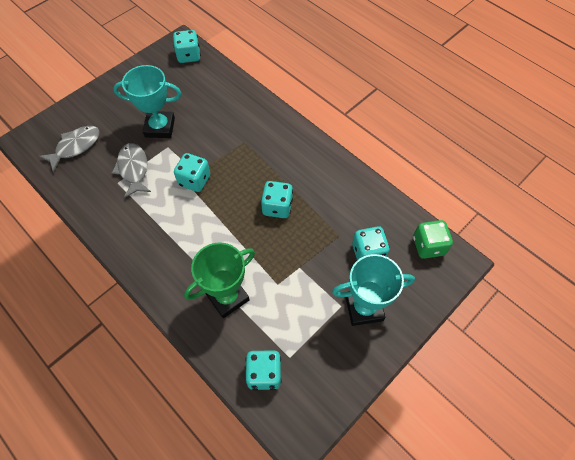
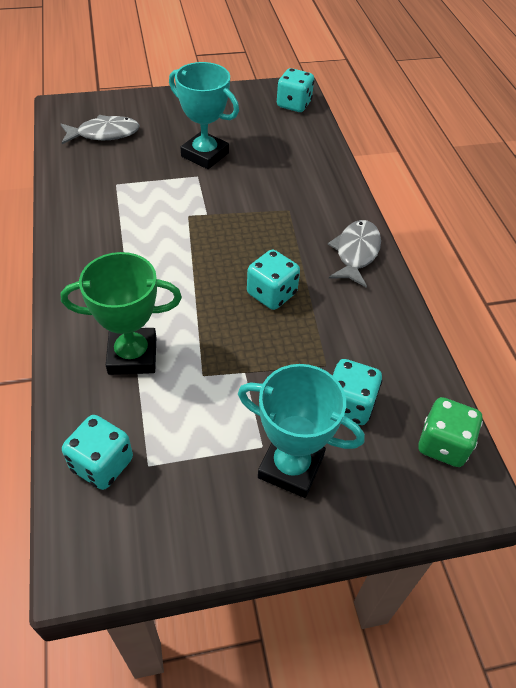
camera: 30 degrees right, 10 degrees down
(133, 169) = (143, 179): grey fish -> grey fish (356, 253)
(194, 180) = (198, 220): turquoise dice -> none

